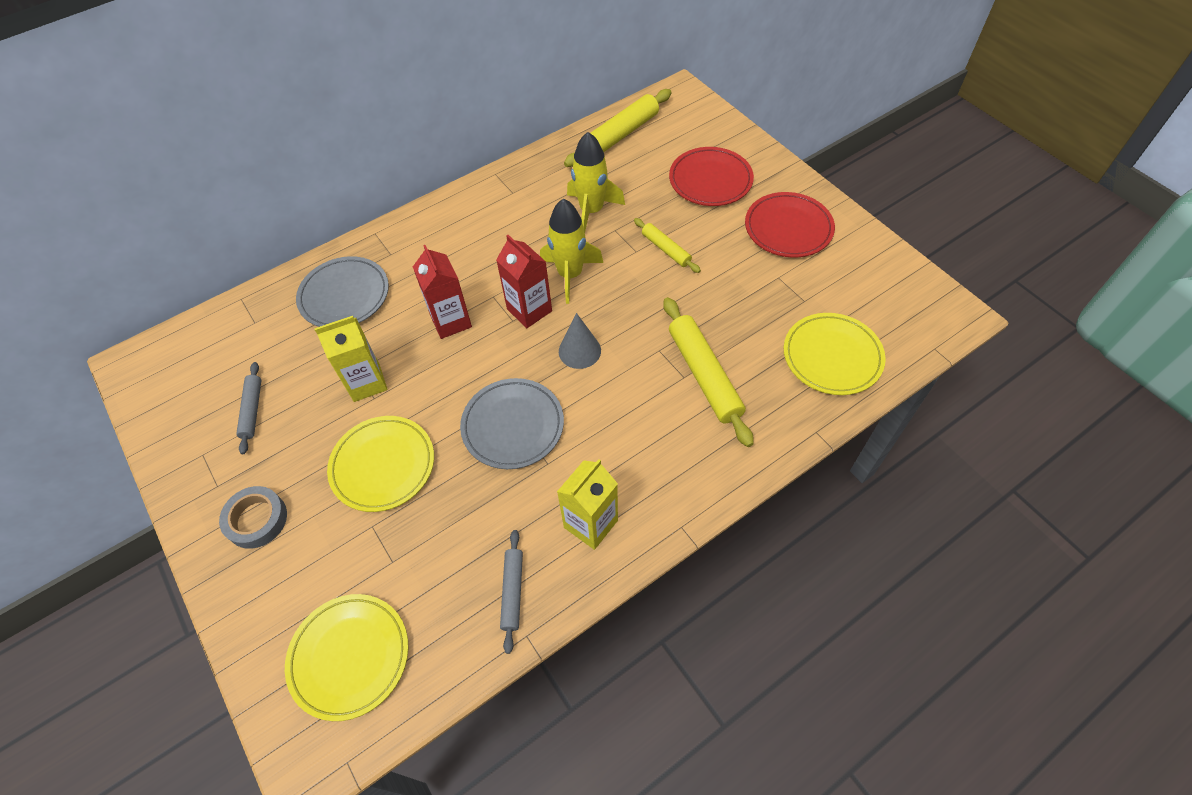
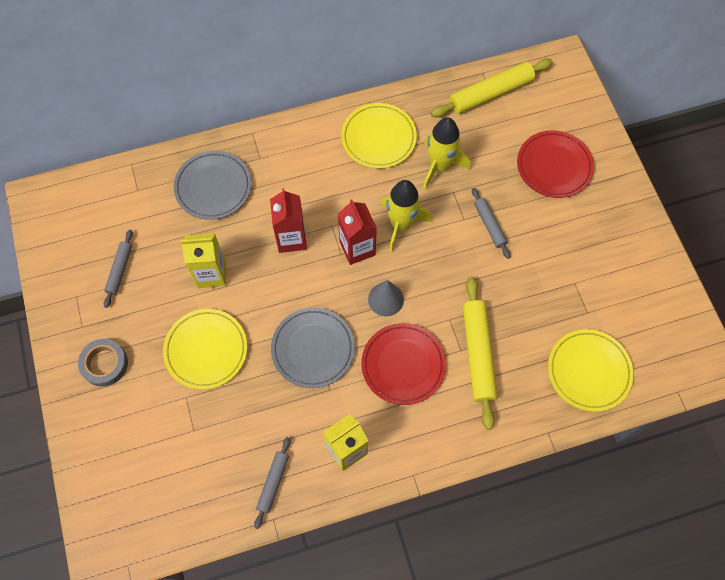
camera: 15 degrees right, 10 degrees up
(349, 657) = (146, 492): yellow plate -> yellow plate (378, 138)
(666, 249) = (489, 225): yellow rolling pin -> grey rolling pin
(788, 228) = (603, 237): red plate -> red plate (403, 365)

